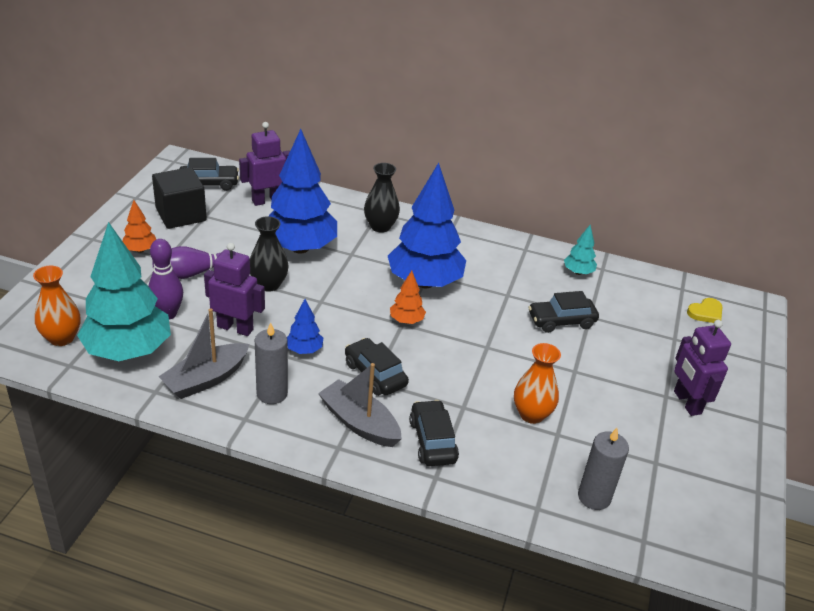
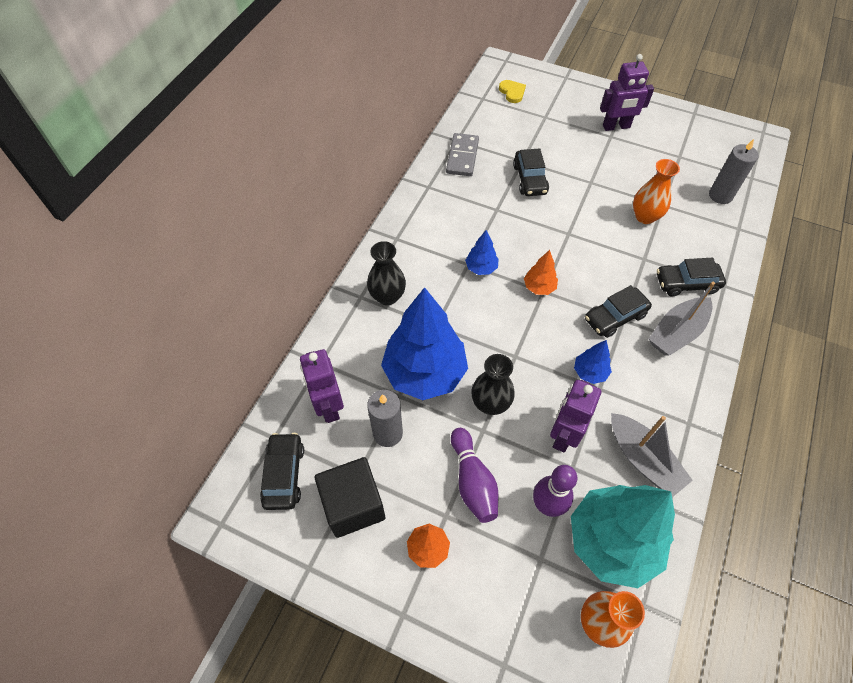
camera: 80 degrees left, 20 degrees up
(272, 393) = (653, 400): grey candle -> grey candle (388, 433)
(424, 282) = (481, 268): blue tree -> blue tree, size x0.44
(578, 272) = (462, 157): turquoise tree -> grey domino

